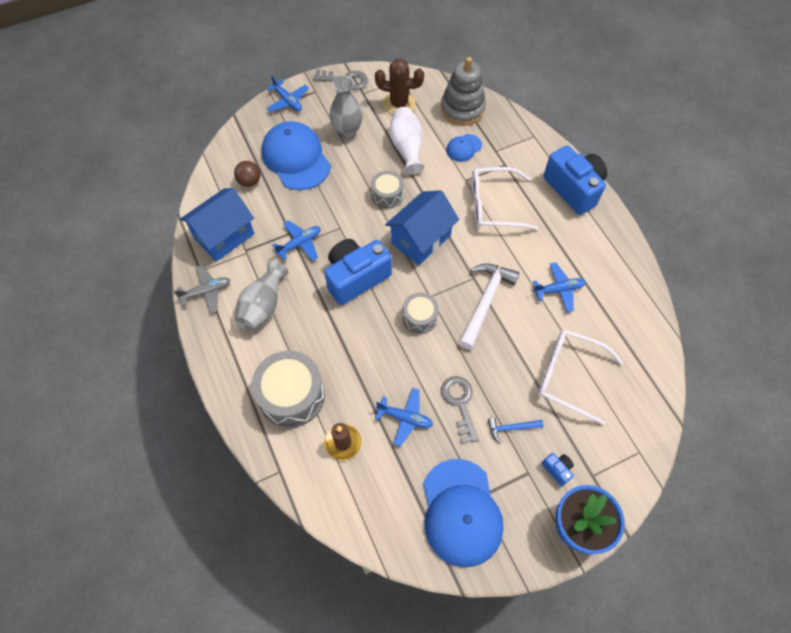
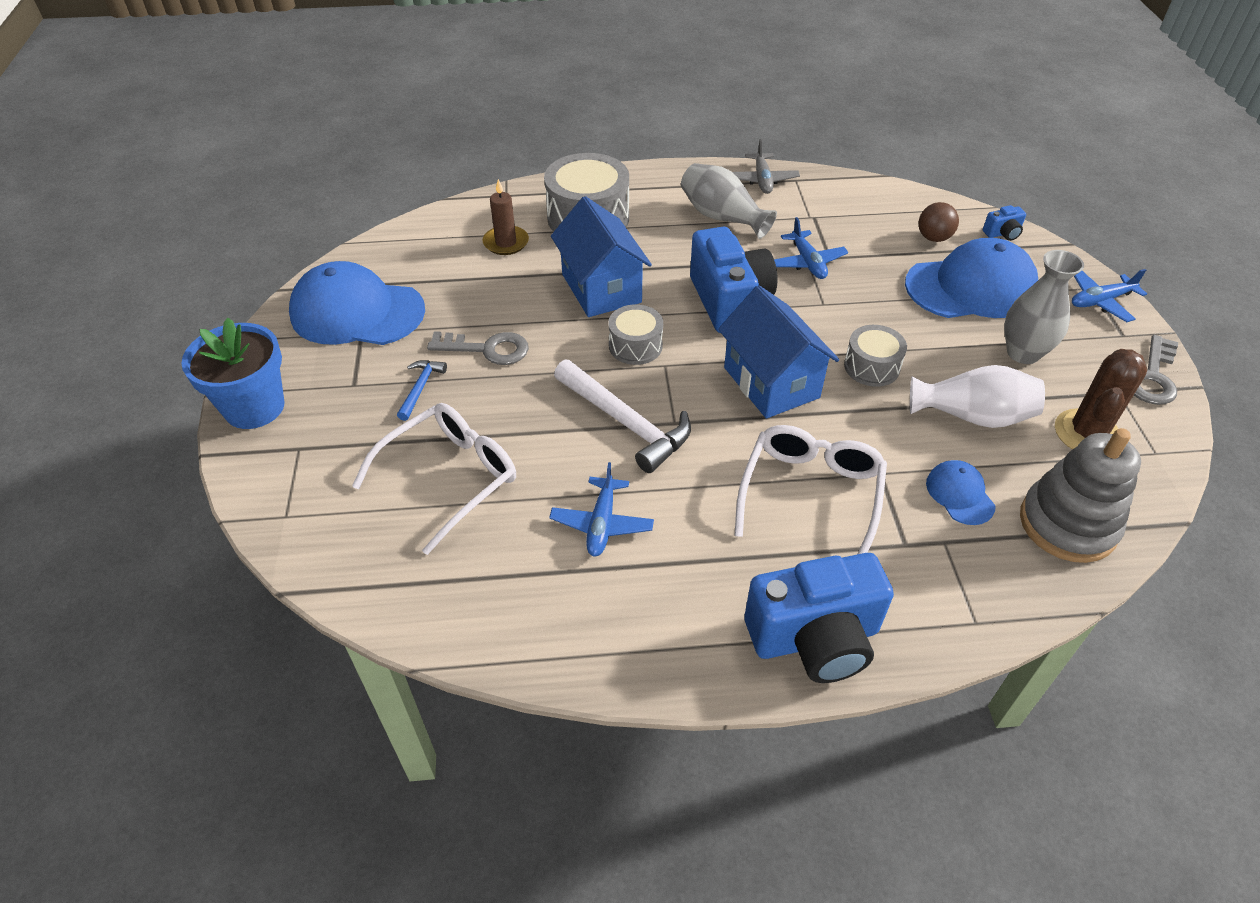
camera: 110 degrees right, 15 degrees down
(224, 236) = (843, 204): blue house -> blue house (601, 288)
(405, 418) = (501, 297): blue plane -> none
(557, 469) = (334, 414): blue camera -> blue camera (1002, 233)

